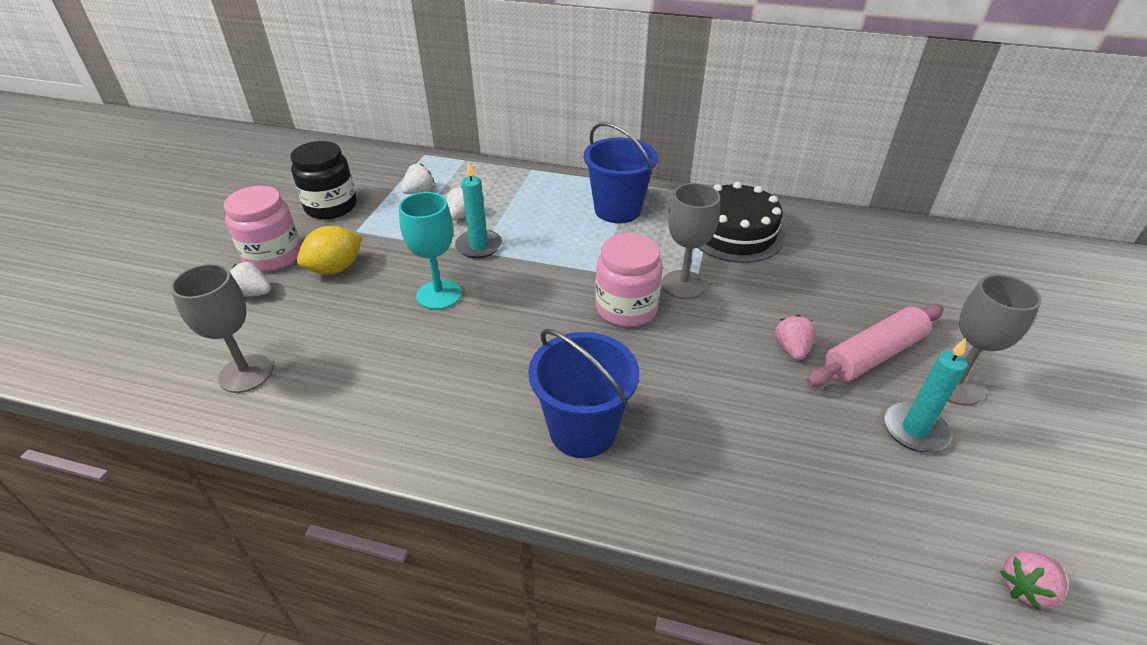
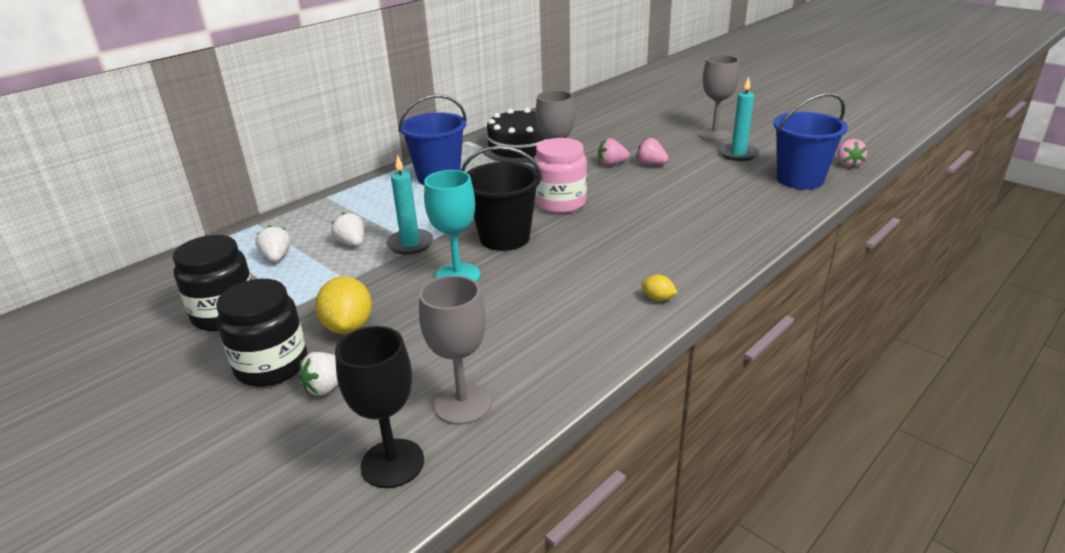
camera: 60 degrees left, 10 degrees down
(168, 364) = (392, 463): none -> black goblet
(273, 256) = (272, 366): pink jar -> black jar
(464, 453) = (658, 298): none -> yellow lemon
(525, 297) = (504, 238): none -> black bucket
(582, 430) = (669, 248): blue bucket -> blue bucket (800, 179)
(759, 315) = (611, 164): none -> pink strawberry
(873, 355) = (675, 145): pink rolling pin -> none

